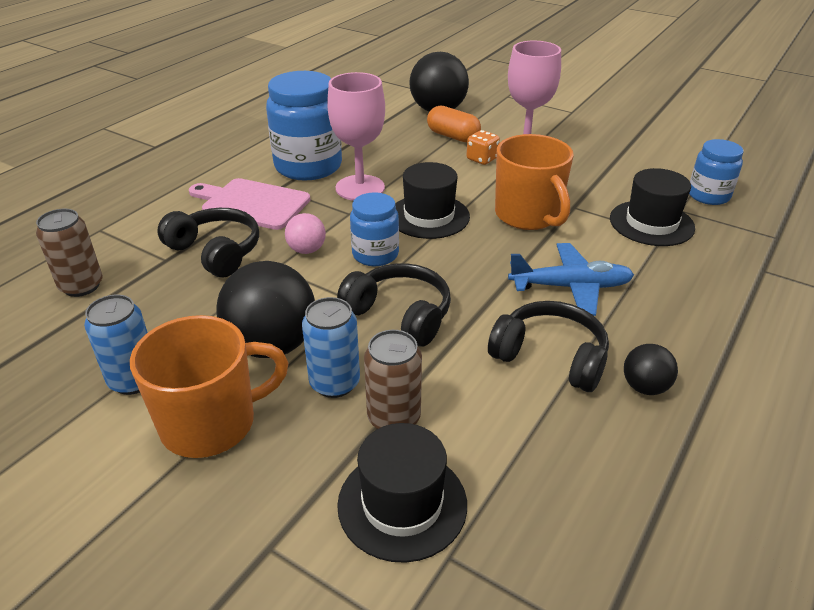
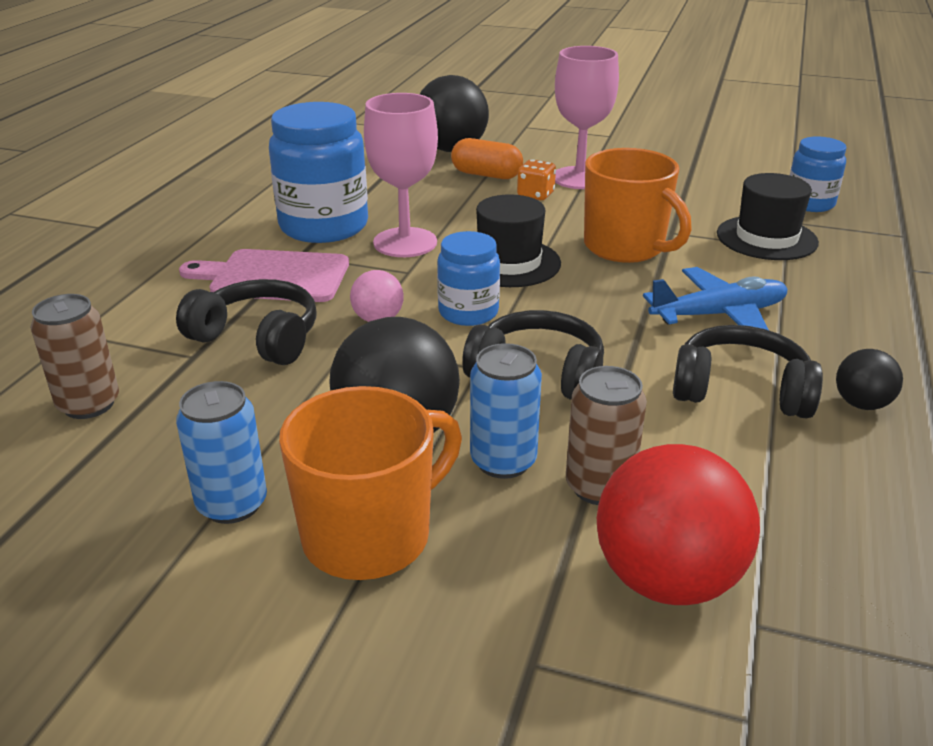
camera: 15 degrees left, 5 degrees down
(402, 504) = (667, 579): black hat -> red ball

